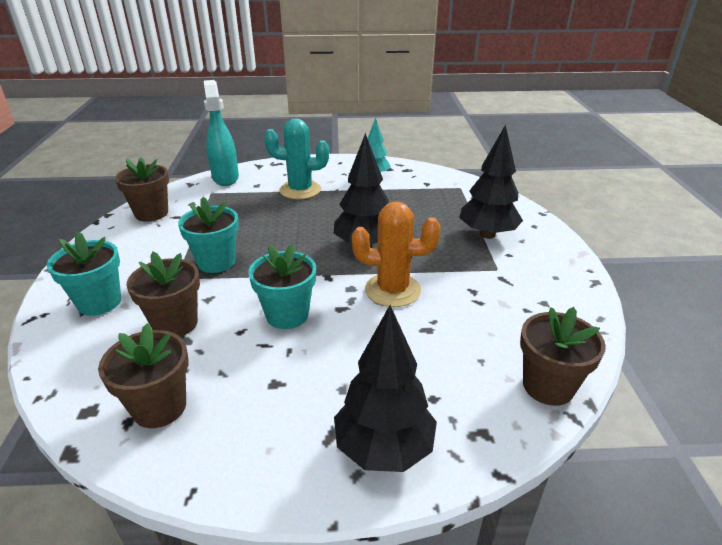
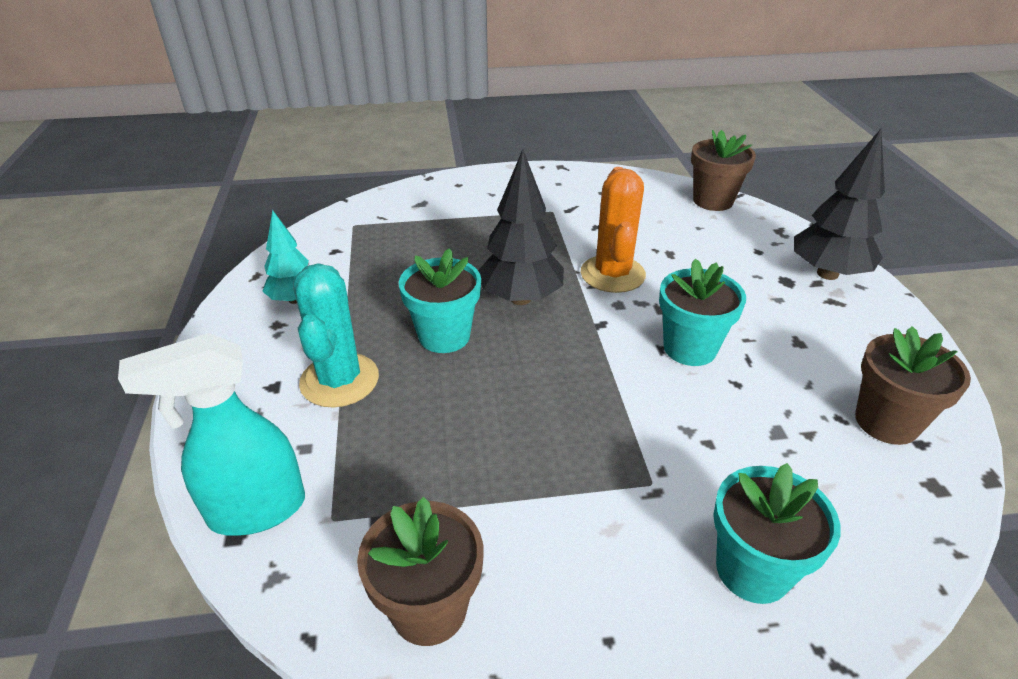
camera: 95 degrees left, 5 degrees up
(175, 324) = (754, 450): brown flower pot -> none
(216, 262) = (595, 443): turquoise flower pot -> turquoise flower pot (444, 336)
(487, 234) = (481, 212): black tree -> none

